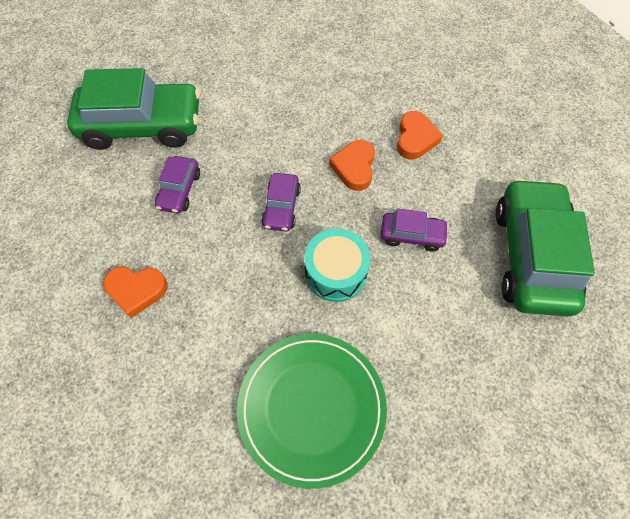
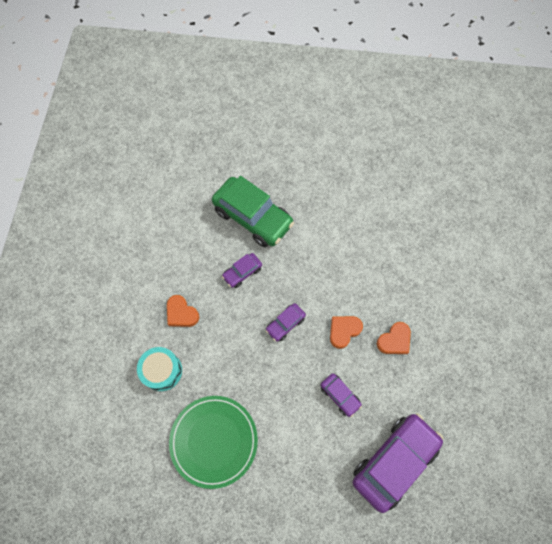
camera: 40 degrees right, 5 degrees up
(335, 272) = (282, 383): turquoise drum -> turquoise drum (162, 371)
(531, 255) = (394, 461): green car -> purple car

